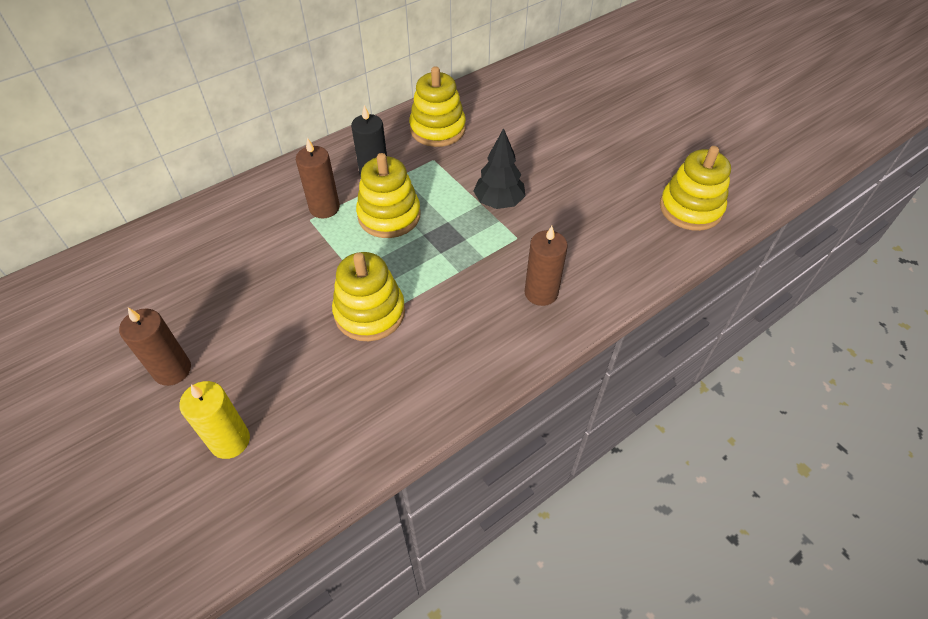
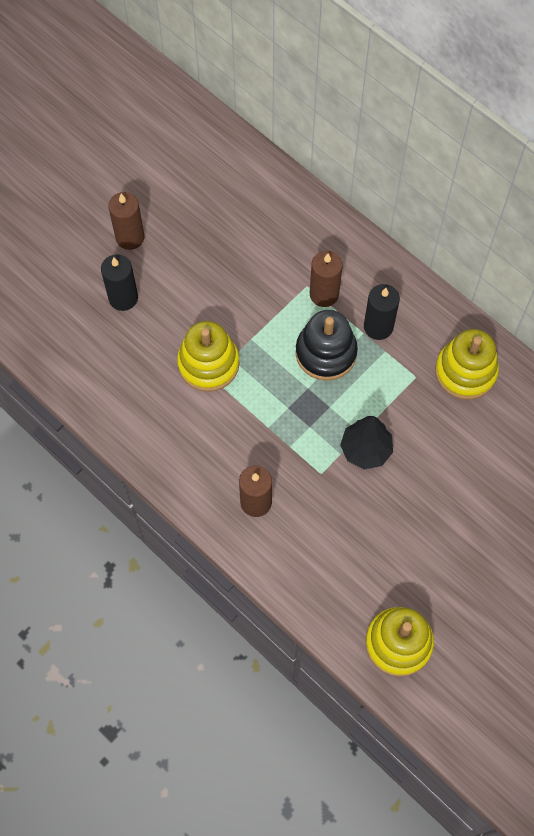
camera: 80 degrees right, 15 degrees up
(230, 441) = (77, 298): yellow candle -> none
(252, 387) = (123, 298): none -> black candle
(389, 215) = (326, 353): yellow stacking toy -> black stacking toy

